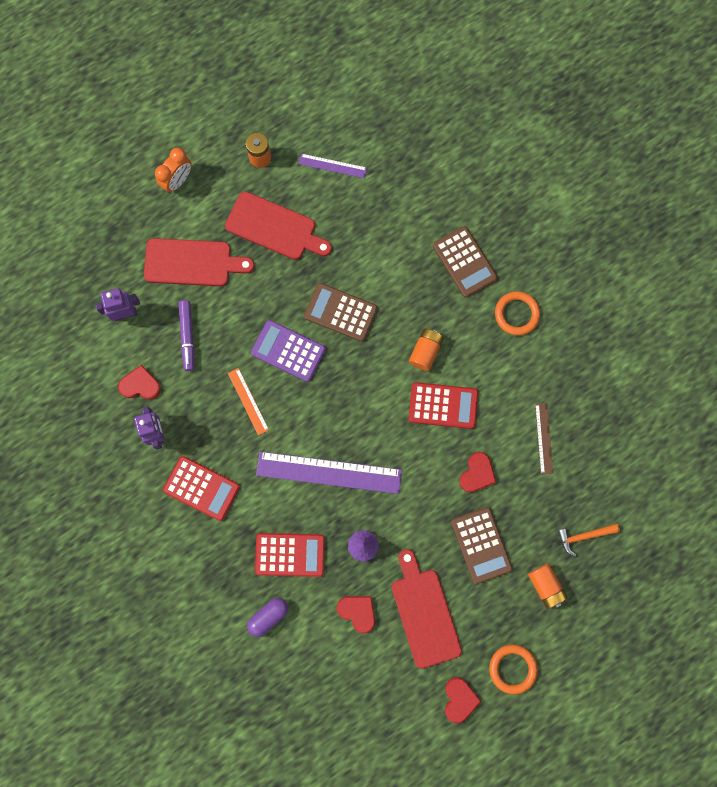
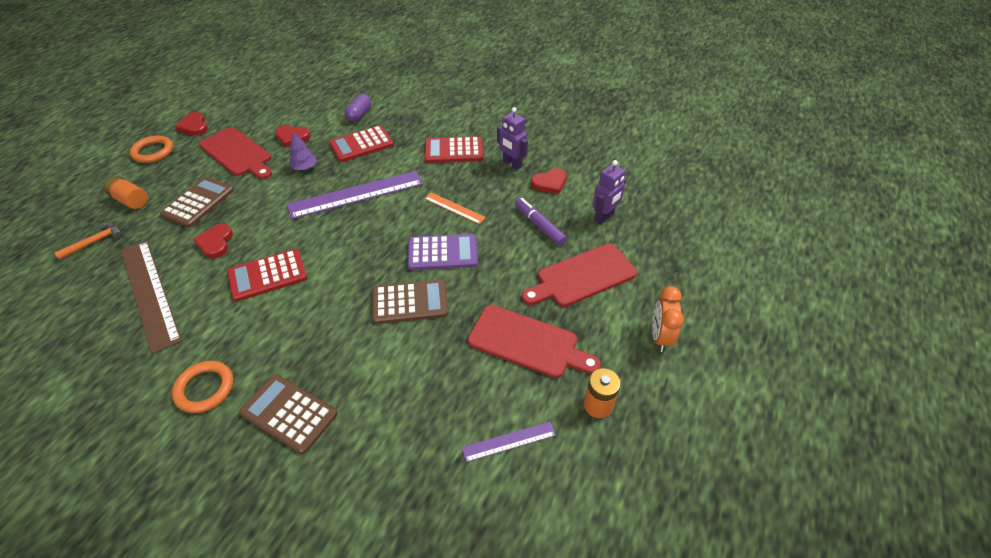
camera: 150 degrees right, 30 degrees down
(274, 228) = (527, 343): red cutting board -> red cutting board turned 150 degrees counterclockwise
(425, 352) = (303, 309): orange battery -> none
(481, 545) = (198, 202): brown calculator -> brown calculator turned 75 degrees clockwise
(544, 438) = (149, 293): brown ruler -> brown ruler, size x2.01

